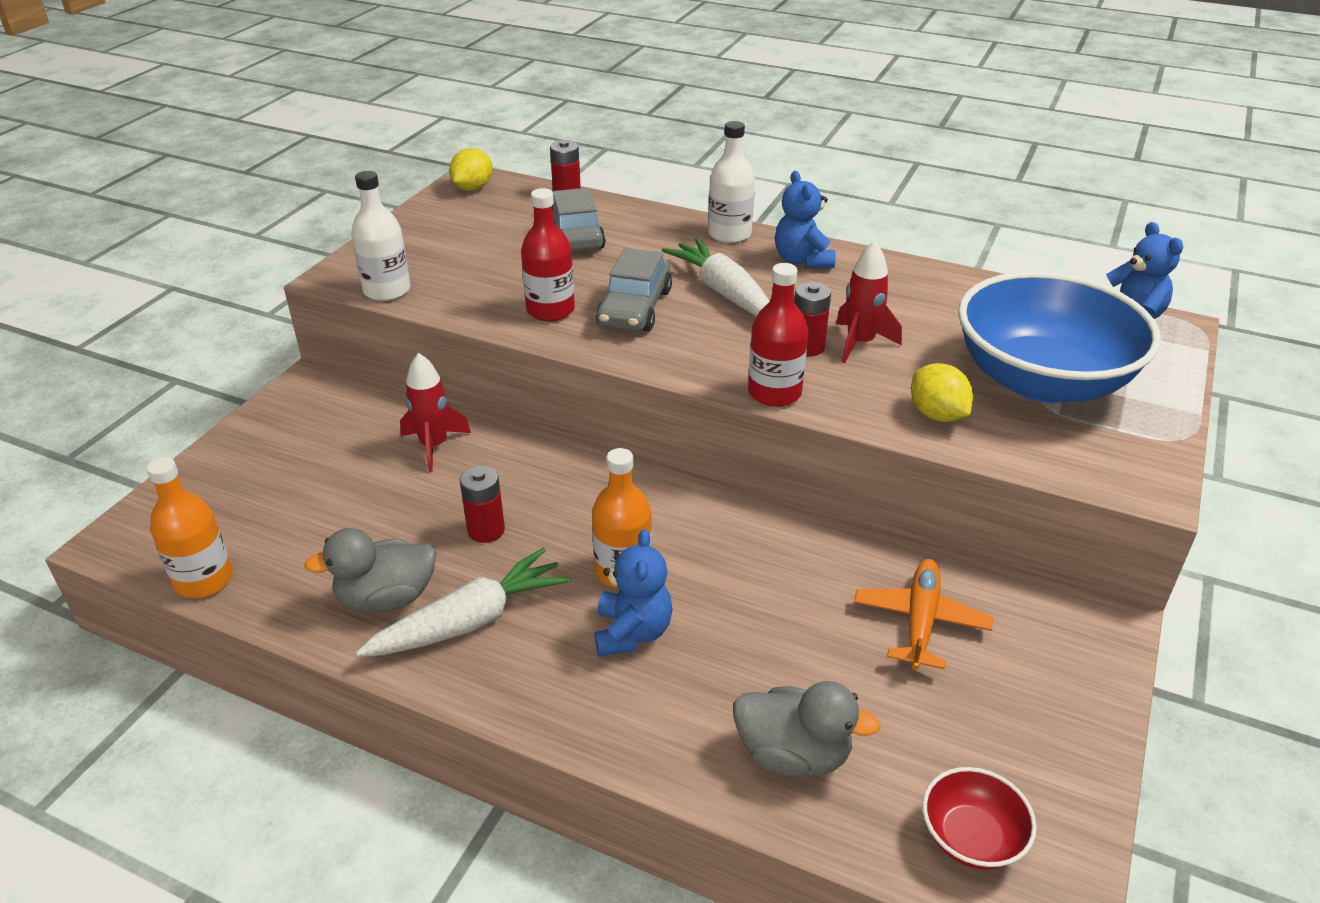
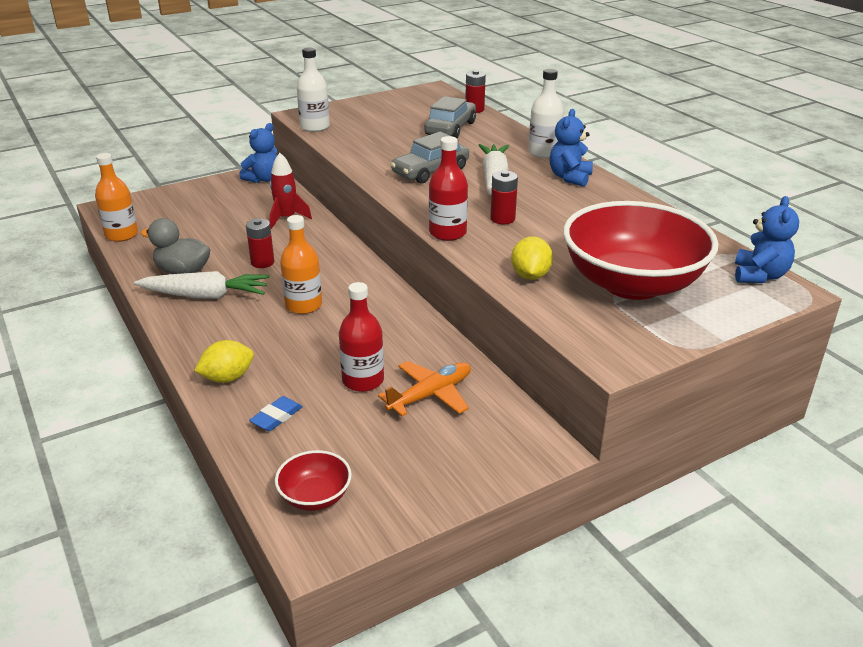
camera: 35 degrees right, 5 degrees down
(473, 188) = (427, 93): yellow lemon -> yellow lemon (227, 378)
(550, 310) = (383, 159): red bottle -> red bottle (363, 380)
(632, 632) = (271, 332): blue teddy bear -> blue teddy bear (263, 179)
(793, 754) = (276, 417): grey duck -> blue eraser
(860, 343) = (539, 227): red rocket -> none
(1041, 380) = (632, 284): blue bowl -> red bowl

